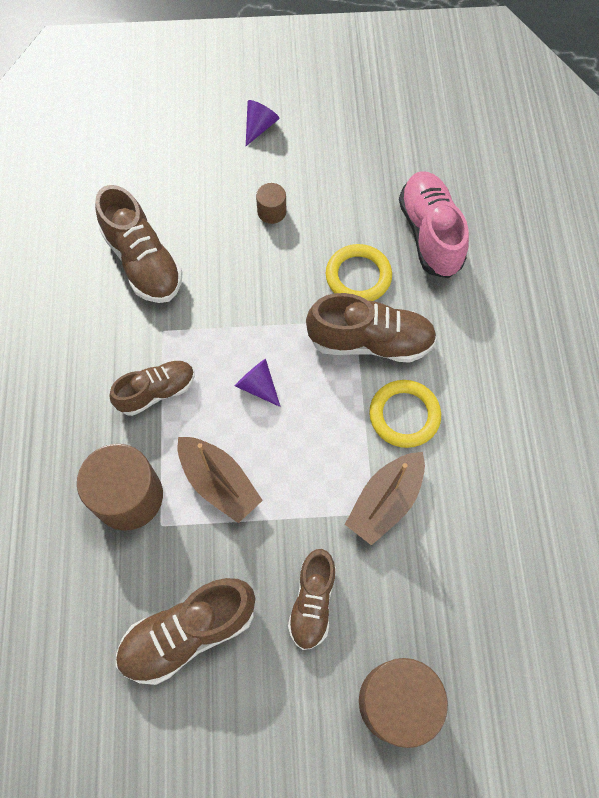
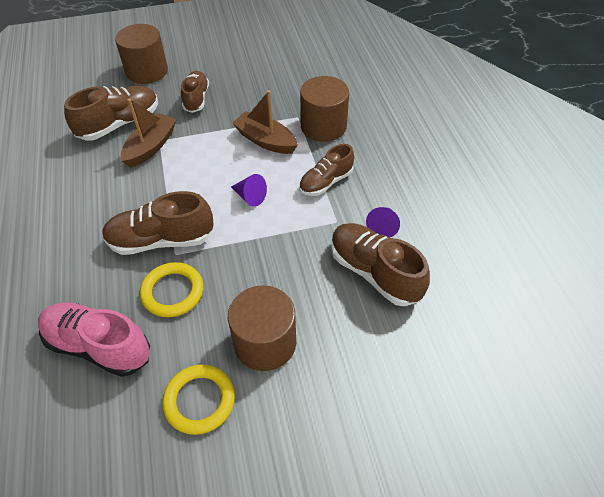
camera: 170 degrees right, 15 degrees down
(189, 632) = (266, 79): brown shoe -> brown shoe (119, 124)
(259, 127) = (300, 451): purple cone -> purple cone (383, 226)
(271, 211) = (265, 343): brown cylinder -> brown cylinder, size x2.05
(404, 415) = (135, 195): yellow ring -> yellow ring (199, 401)
(430, 234) = (99, 346): pink shoe -> pink shoe turned 135 degrees clockwise

